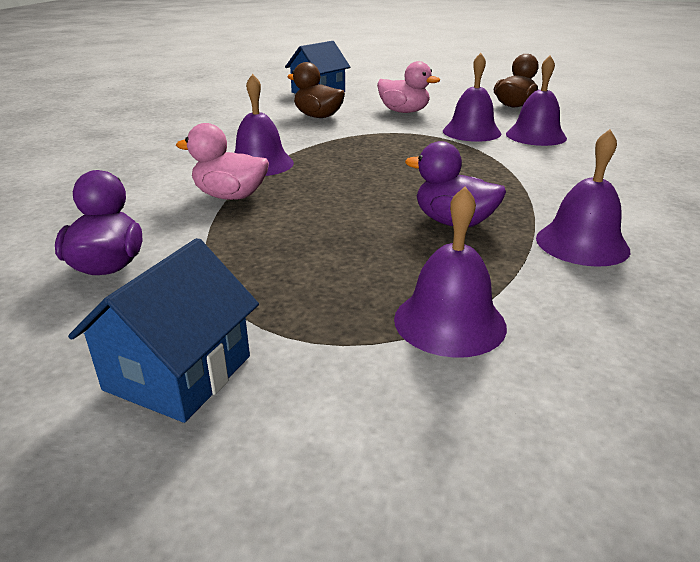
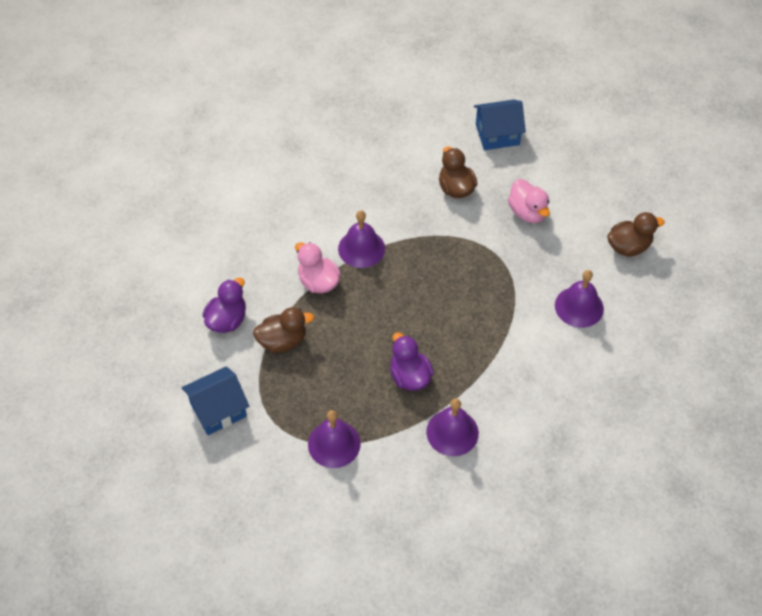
camera: 35 degrees right, 25 degrees up
(230, 254) = (282, 341): none -> brown duck
(471, 132) = (540, 275): purple bell -> none

